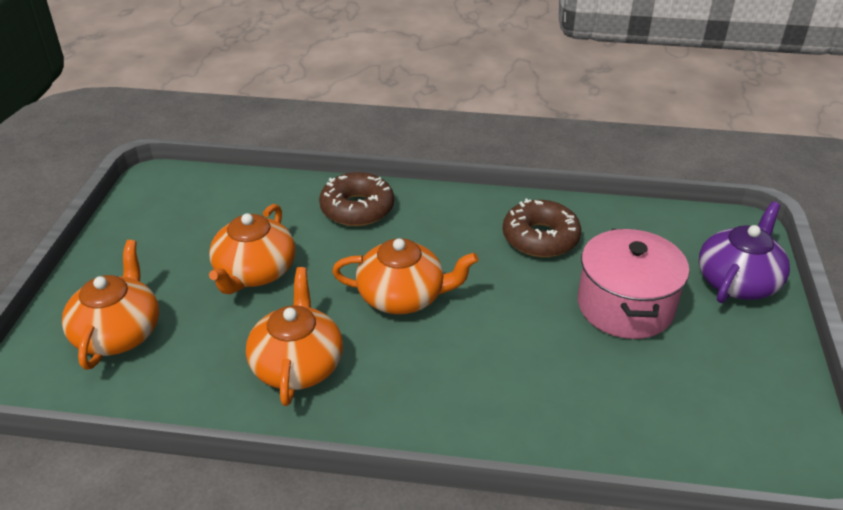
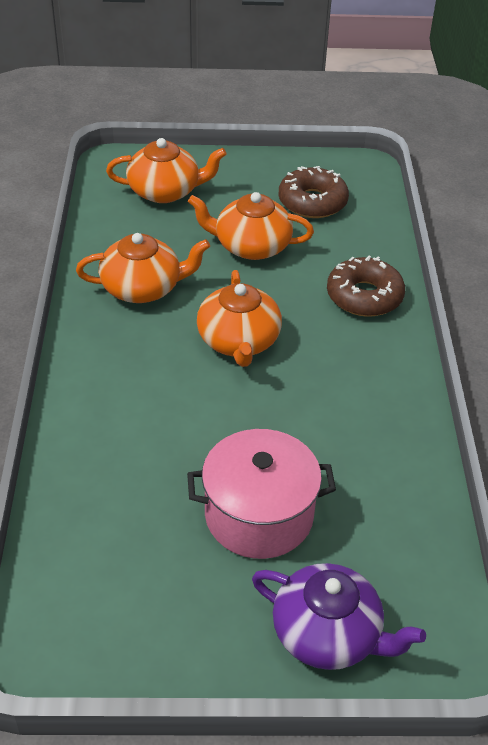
camera: 80 degrees right, 5 degrees up
(540, 238) = (359, 441): brown donut -> brown donut (312, 202)

